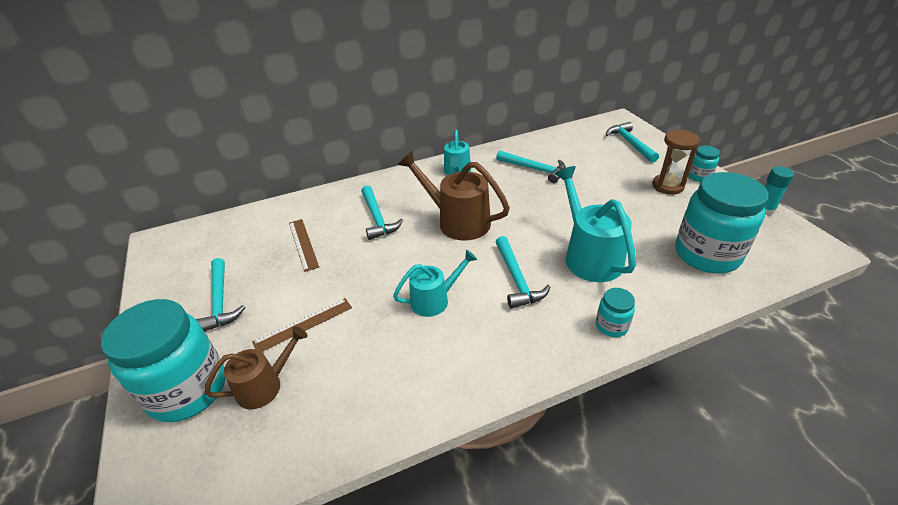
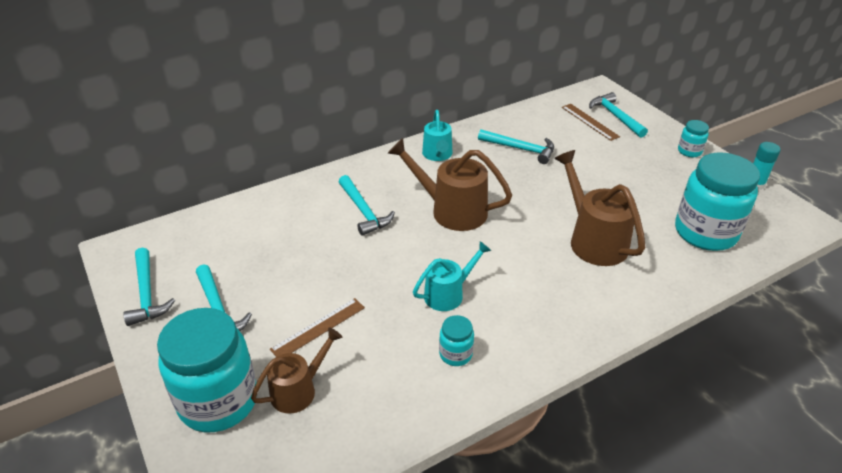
camera: 10 degrees left, 0 degrees up
(303, 244) = (289, 244): brown ruler -> brown ruler (590, 121)
(516, 279) = (526, 268): turquoise hammer -> turquoise hammer (147, 294)
(589, 255) = (593, 240): turquoise watering can -> brown watering can
(611, 326) = (626, 307): turquoise jar -> turquoise jar (455, 354)
(667, 186) = (660, 163): brown hourglass -> none

